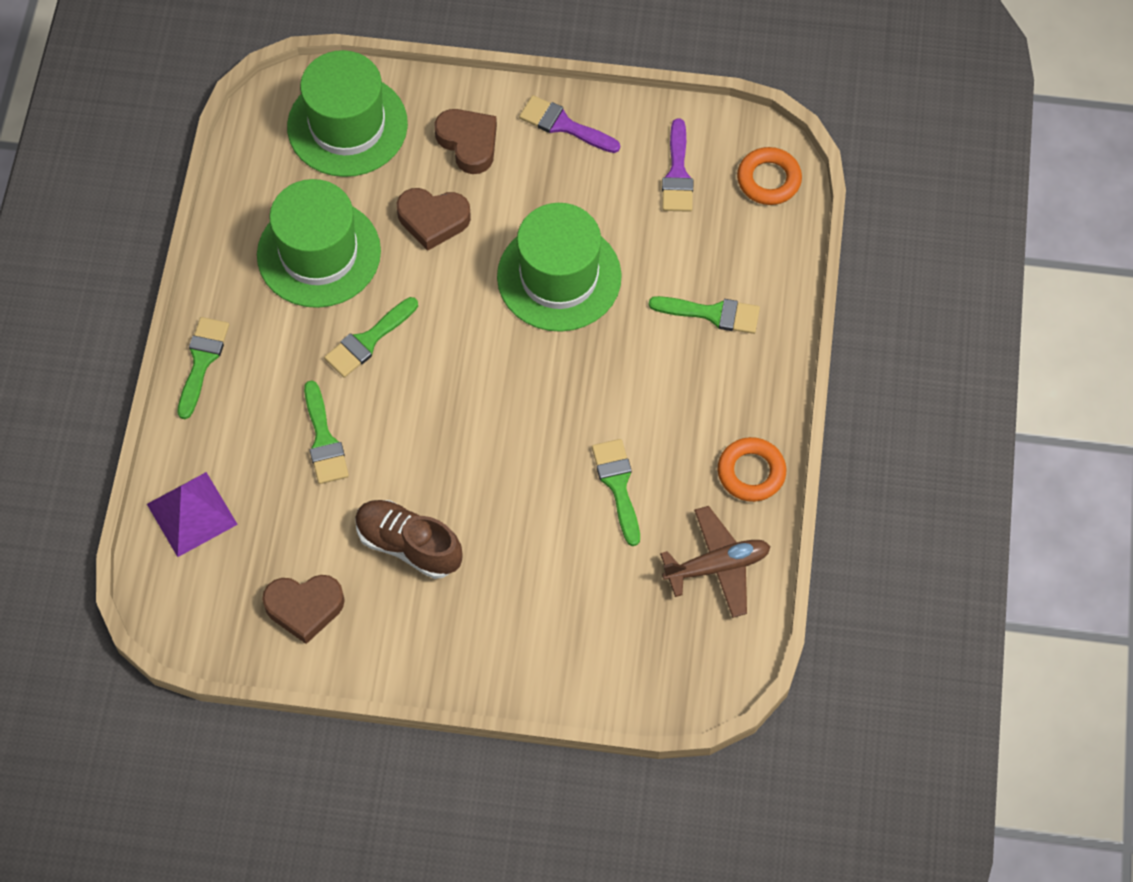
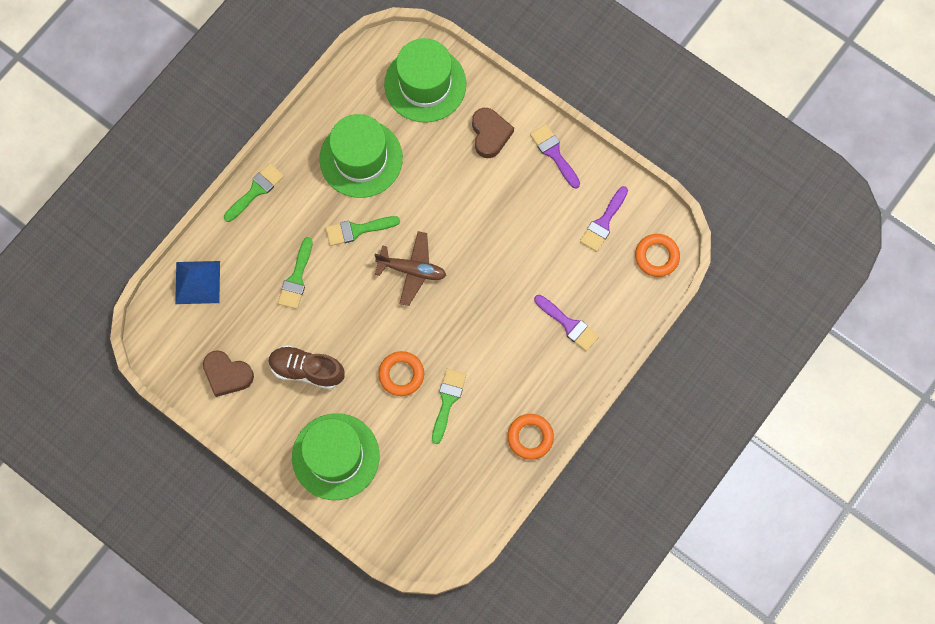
camera: 30 degrees right, 10 degrees up
(192, 514) = (197, 282): purple pyramid -> blue pyramid
(408, 545) = (307, 370): brown shoe -> brown shoe turned 45 degrees counterclockwise
(433, 220) = (439, 173): brown heart -> none
(537, 485) = (401, 374): none -> orange ring
(559, 276) = (492, 250): green hat -> green hat (335, 456)
(712, 314) = (569, 324): green brush -> purple brush
(717, 566) = (474, 483): brown plane -> brown plane (412, 270)

